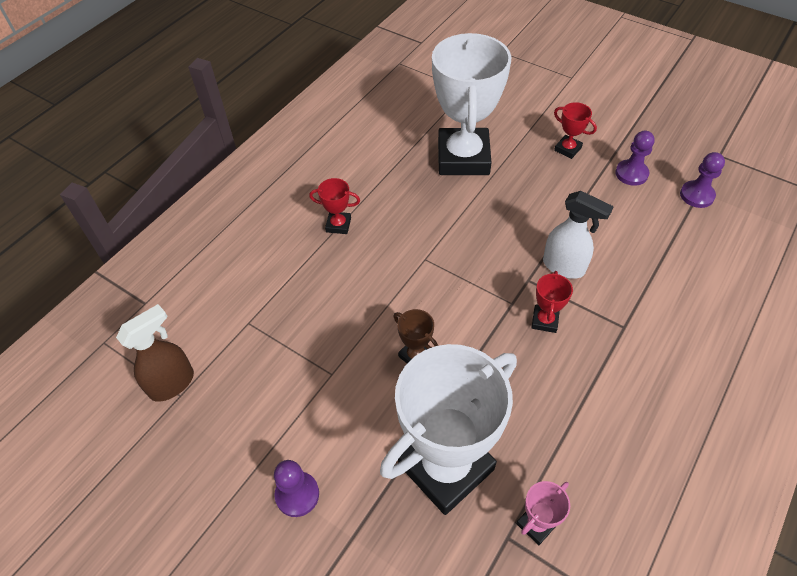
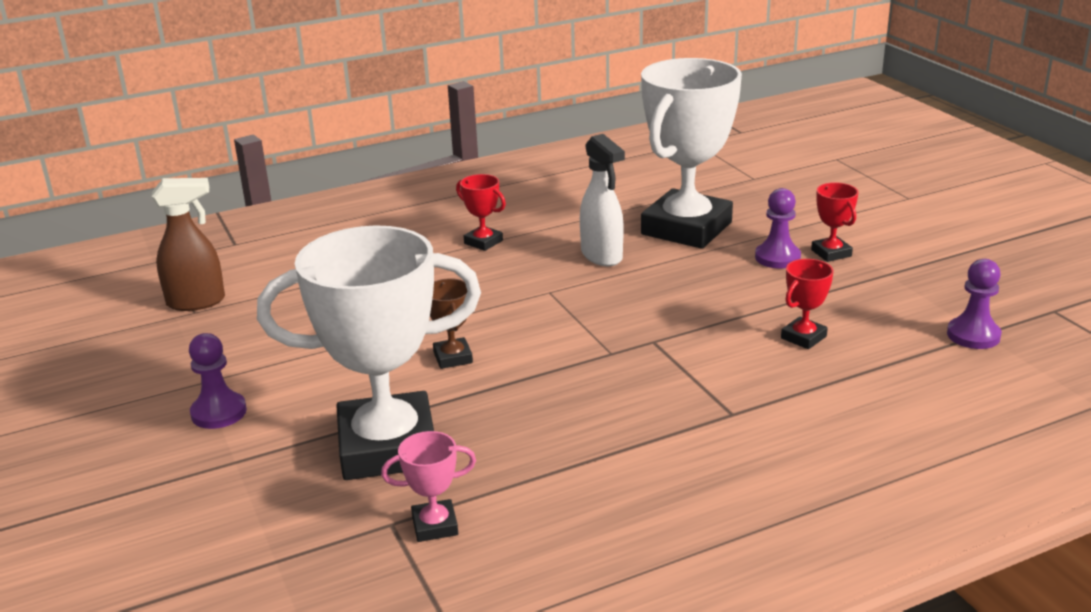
camera: 30 degrees right, 25 degrees down
(545, 320) = (635, 377): red trophy -> red trophy (803, 337)
(564, 267) = (711, 343): white spray bottle -> white spray bottle (602, 256)
(631, 174) = (897, 294): purple pawn -> purple pawn (777, 258)

